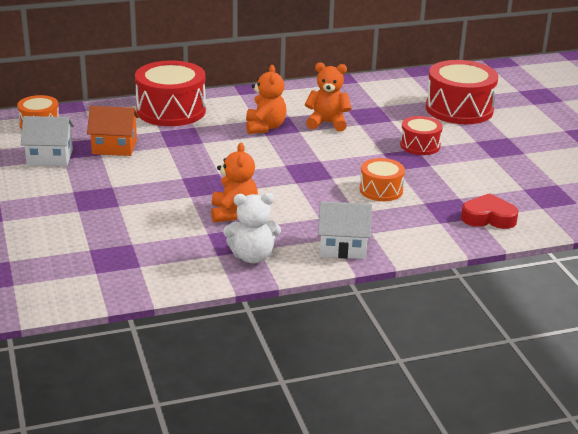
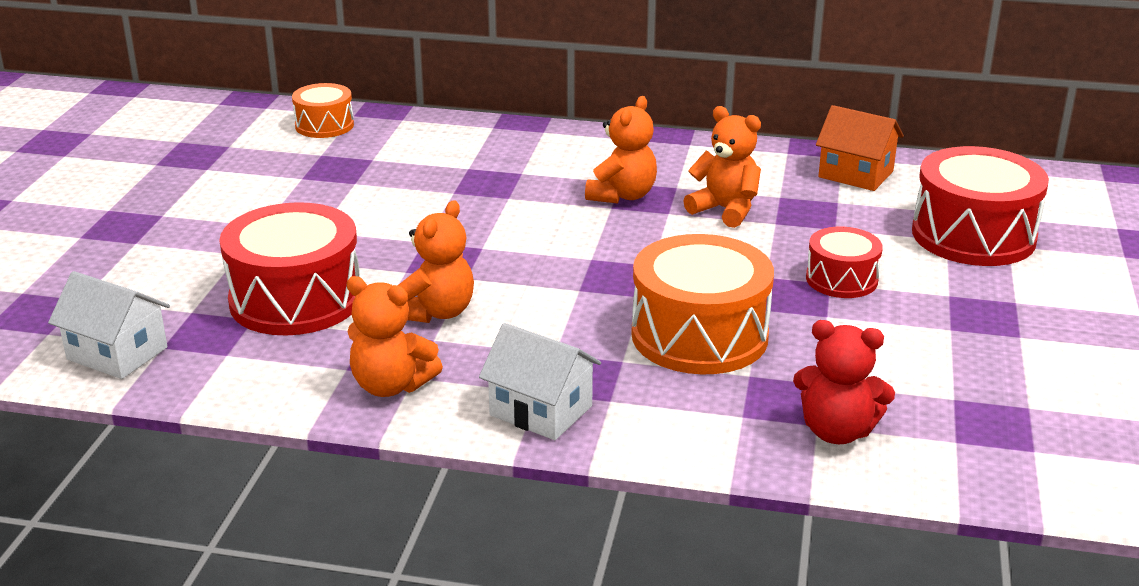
camera: 30 degrees right, 0 degrees up
(50, 157) = (286, 172): white house -> white house (117, 353)
(114, 147) = (383, 177): orange house -> orange house (855, 174)
(171, 111) = (514, 143): red drum -> red drum (296, 300)
(252, 256) = (391, 385): white teddy bear -> orange teddy bear
(381, 190) = (699, 335): orange drum -> orange drum, size x1.79
(488, 218) = (837, 431): red heart -> red teddy bear

